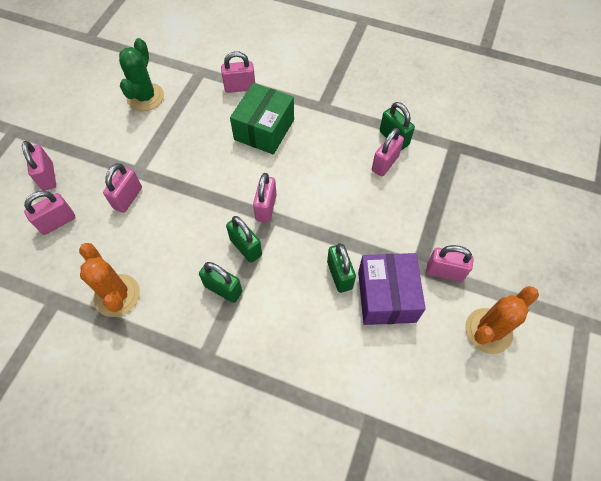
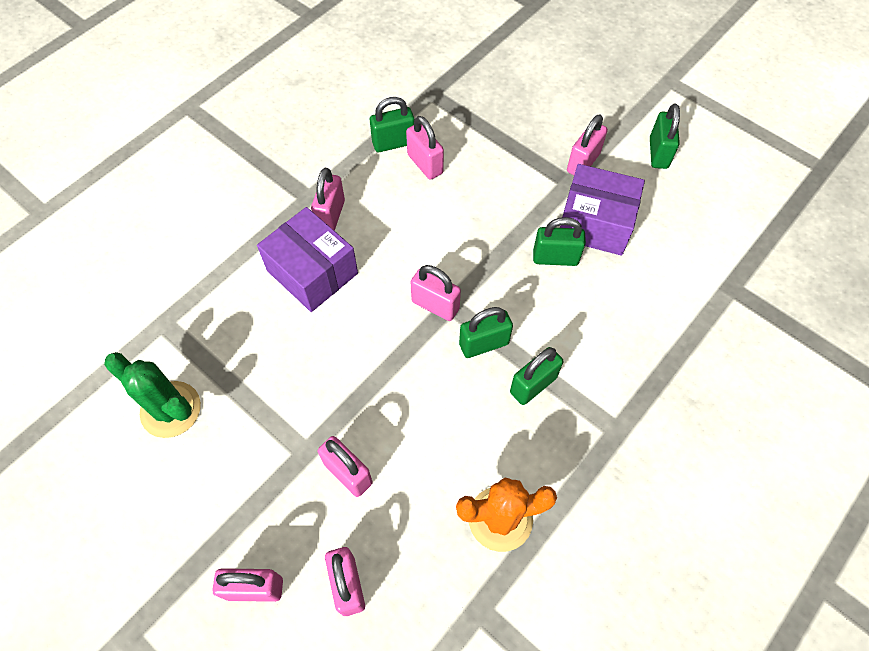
camera: 70 degrees left, 0 degrees up
(240, 87) = (223, 280): pink padlock -> pink padlock (331, 215)
(264, 129) = (312, 272): green box -> purple box
(488, 331) = (658, 153): orange cactus -> green padlock

